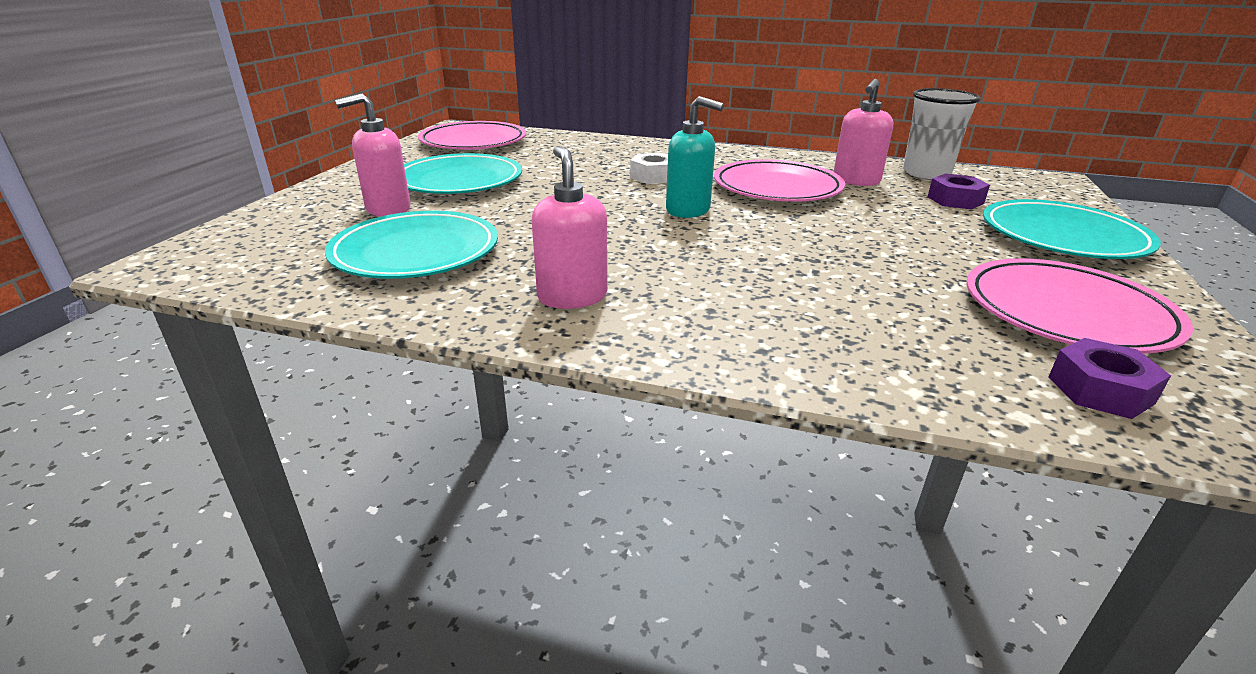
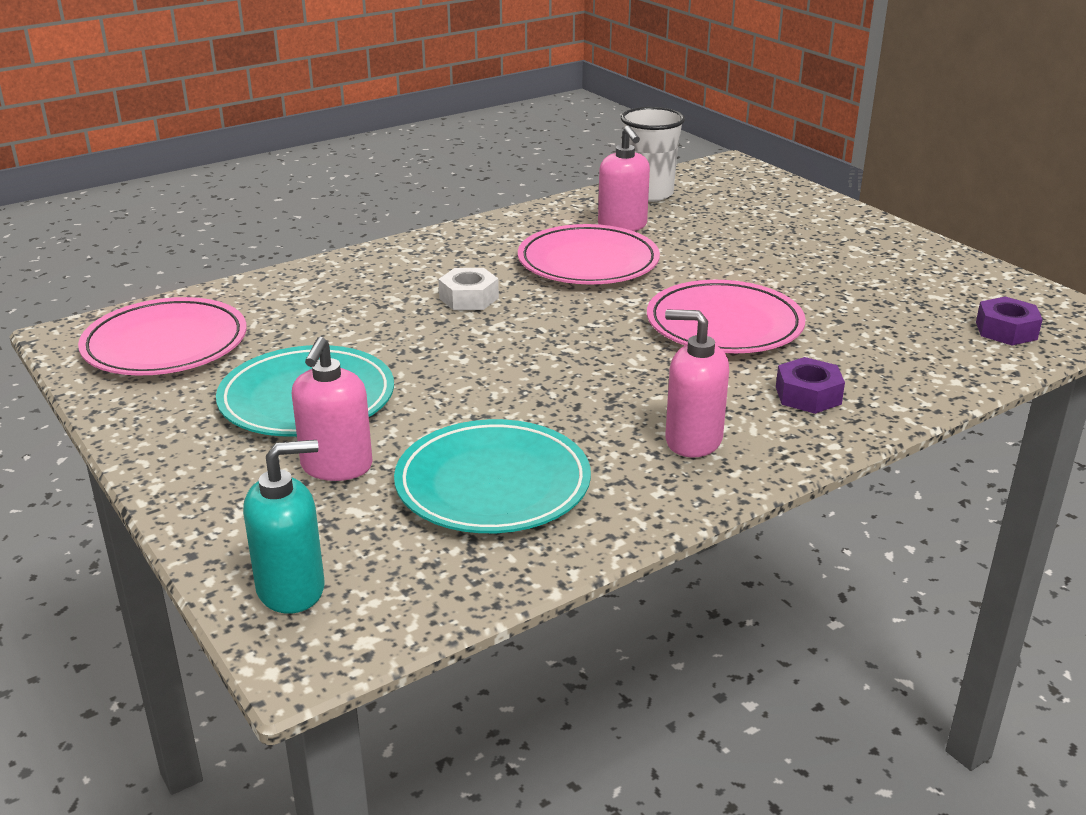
camera: 50 degrees left, 0 degrees up
(688, 210) = (582, 321): turquoise soap dispenser -> turquoise soap dispenser (291, 589)
(955, 200) = (717, 216): purple nut -> purple nut (808, 395)
(1063, 236) = (825, 223): turquoise plate -> none
(1066, 312) = (921, 286): pink plate -> pink plate (724, 325)

